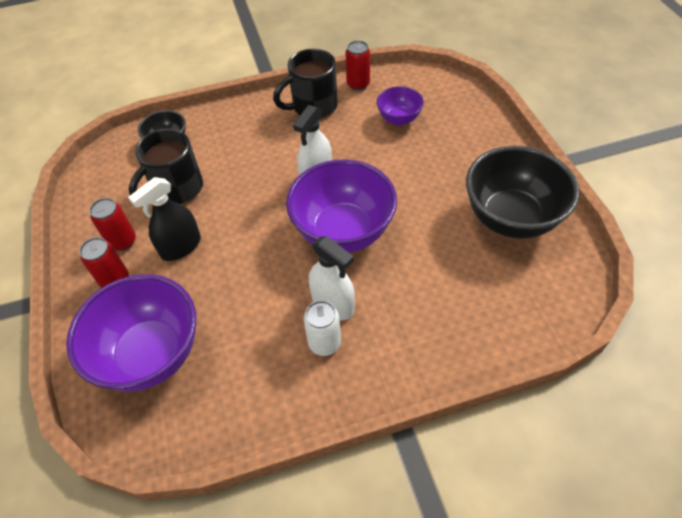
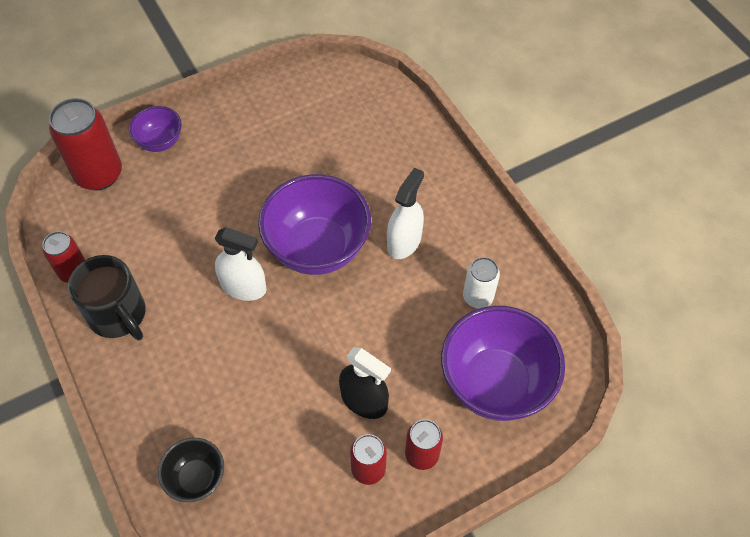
camera: 105 degrees left, 5 degrees up
(176, 189) = (279, 436): black mug -> none
(324, 343) = (445, 241): white can -> white can (478, 297)
(399, 119) = (140, 220): purple bowl -> purple bowl (160, 142)
(450, 96) = (99, 174): none -> red can
(510, 218) = (279, 117): black bowl -> none

